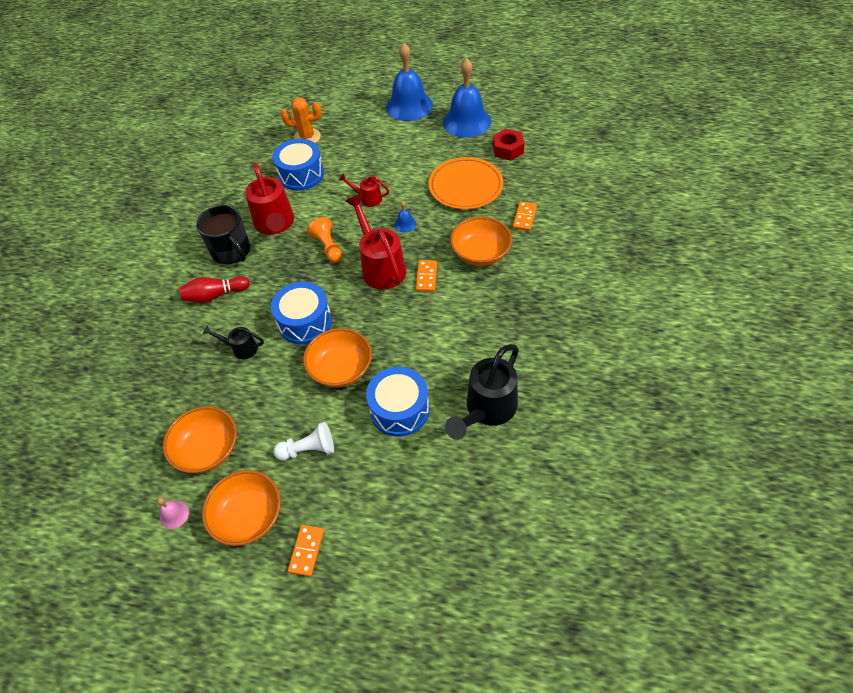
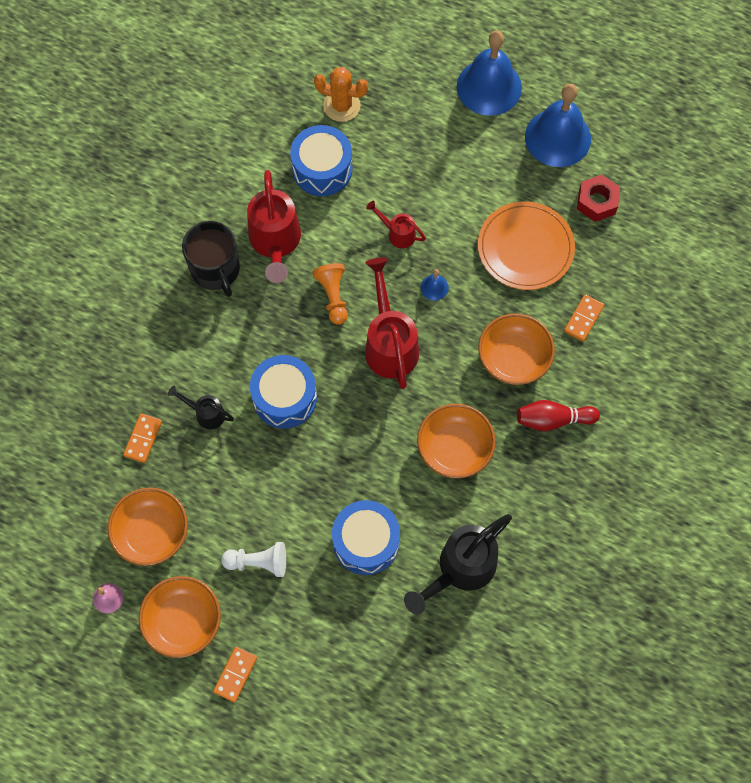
camera: 10 degrees right, 15 degrees up
(215, 295) = (187, 330): red bowling pin -> red bowling pin (553, 420)
(341, 369) = (313, 473): orange bowl -> orange bowl (454, 448)
(426, 277) = (440, 374): orange domino -> orange domino (143, 438)

